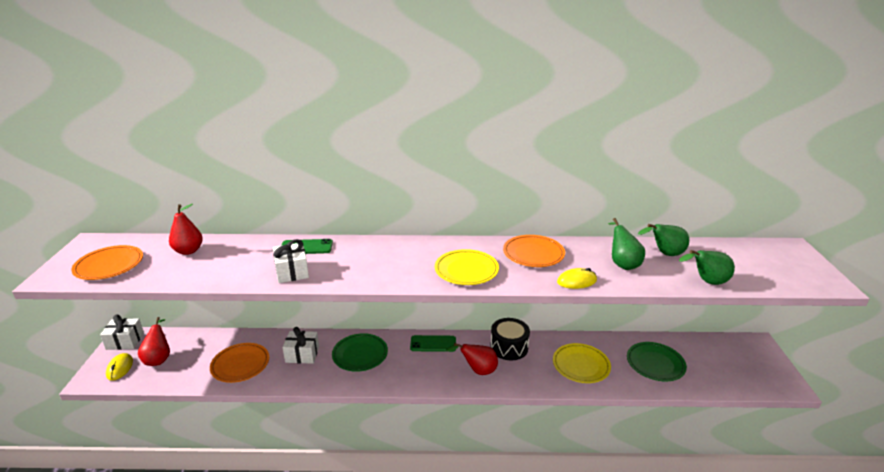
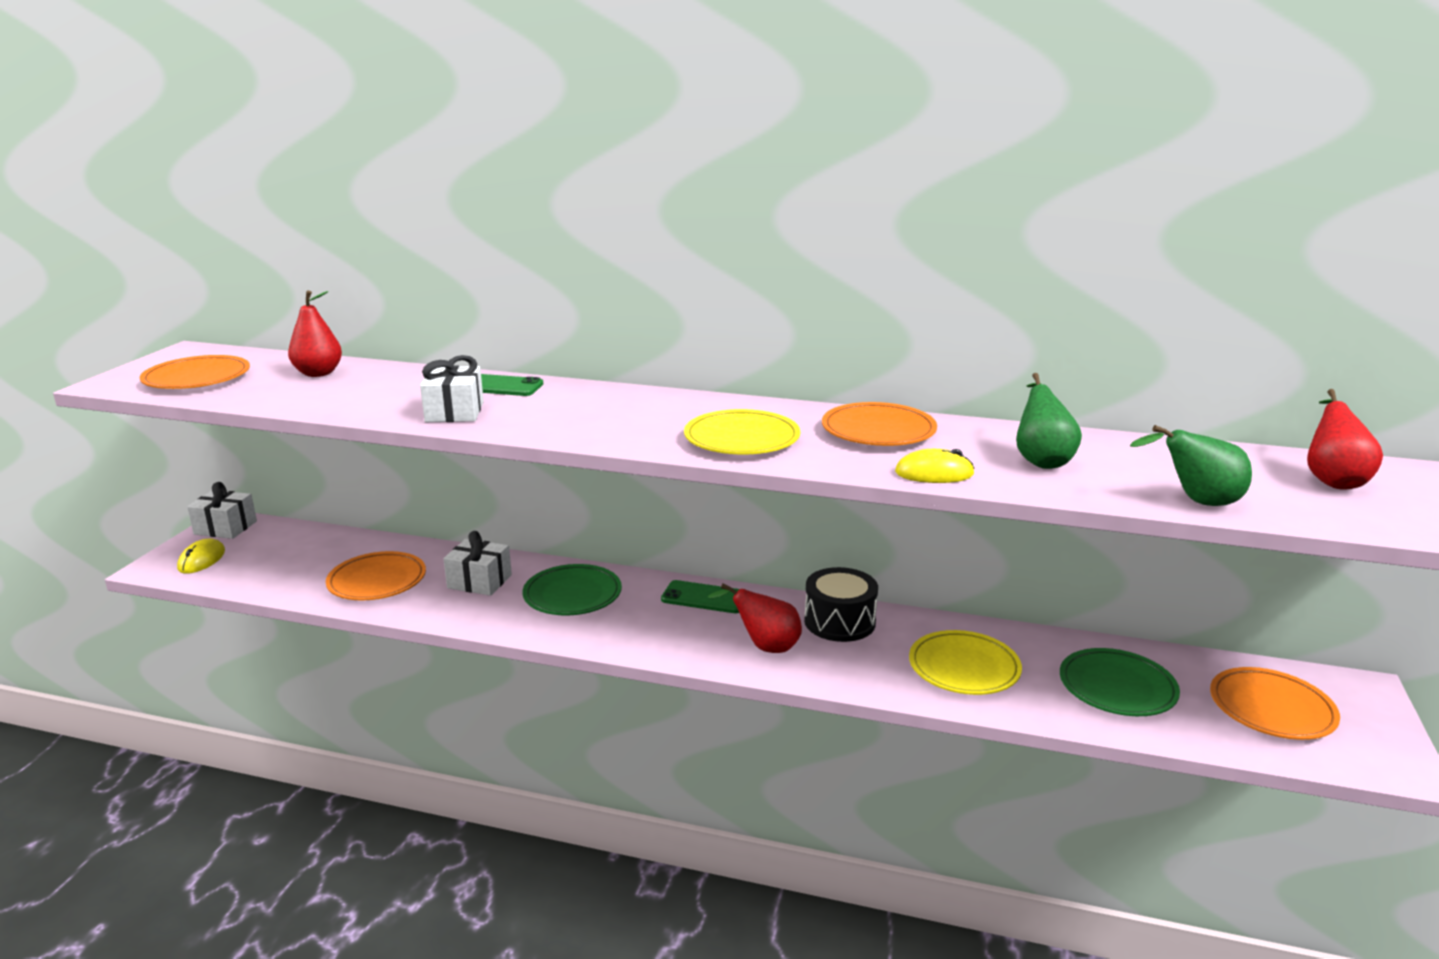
camera: 15 degrees right, 5 degrees down
(159, 358) = (262, 556): red pear -> red pear (1332, 480)
(665, 254) = (1137, 456): green pear -> none
(725, 363) = (1271, 709): none -> orange plate

